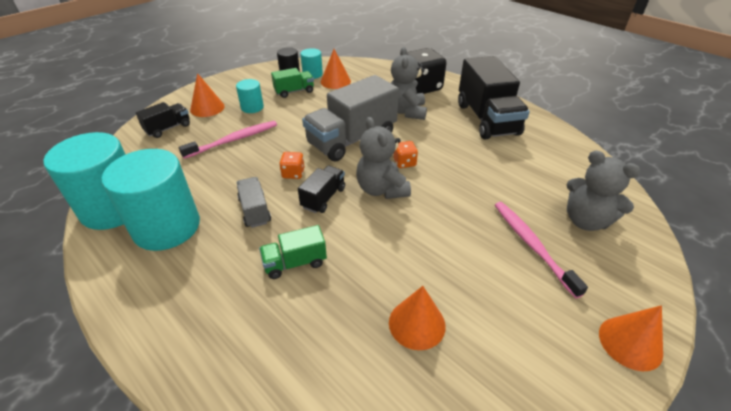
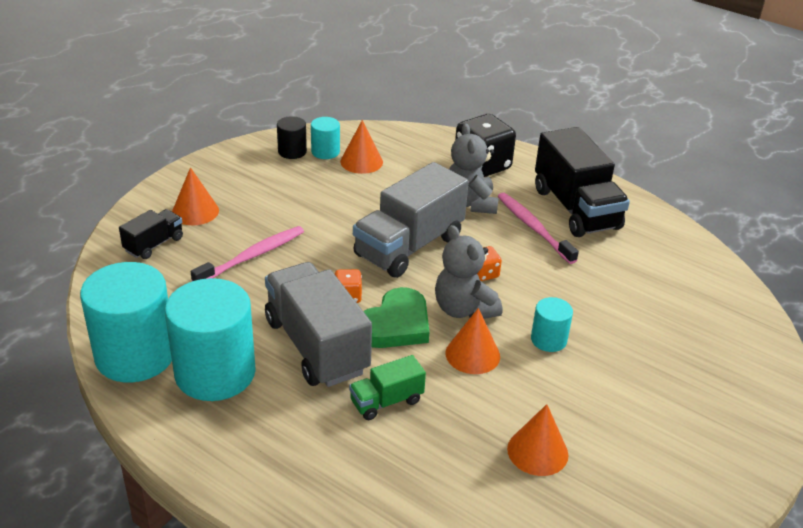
camera: 10 degrees left, 5 degrees down
(252, 107) = (258, 207): turquoise cylinder -> turquoise cylinder (548, 340)
(255, 211) = (316, 346): grey truck -> grey truck, size x2.01
(294, 91) = (308, 180): green truck -> none
(323, 198) = (396, 325): black truck -> green heart
(531, 245) = (647, 361): pink toothbrush -> pink toothbrush (533, 227)
(585, 220) = (704, 330): grey teddy bear -> none
(630, 343) = (754, 450): orange cone -> orange cone (472, 354)

